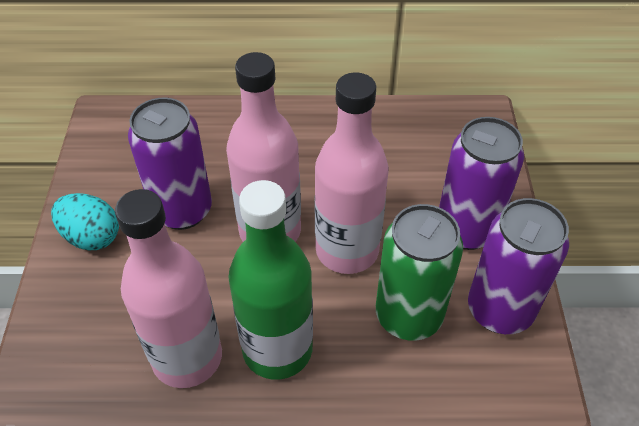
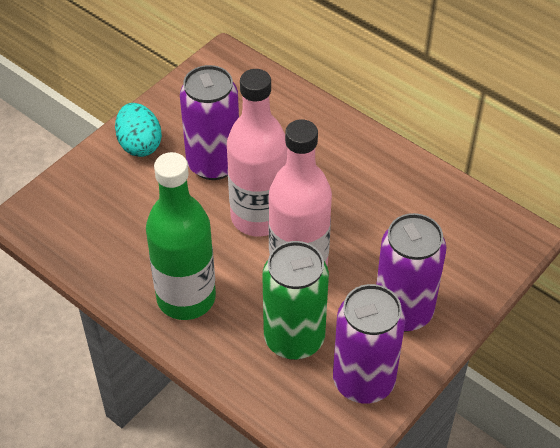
camera: 40 degrees right, 0 degrees up
(187, 357) = (127, 263): pink bottle -> none

